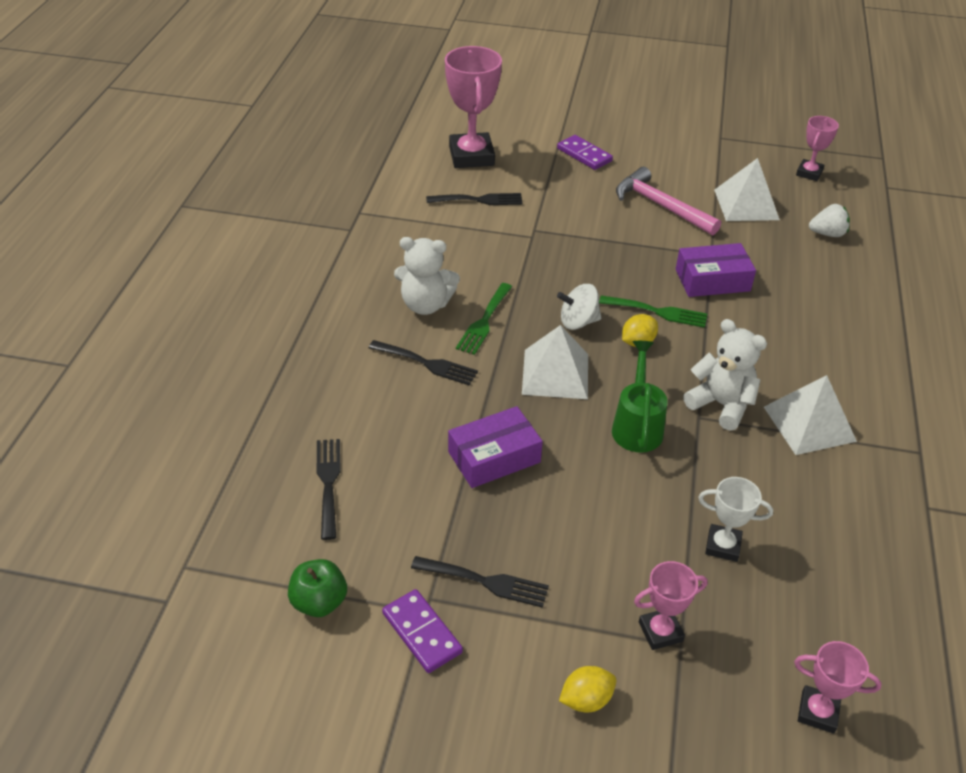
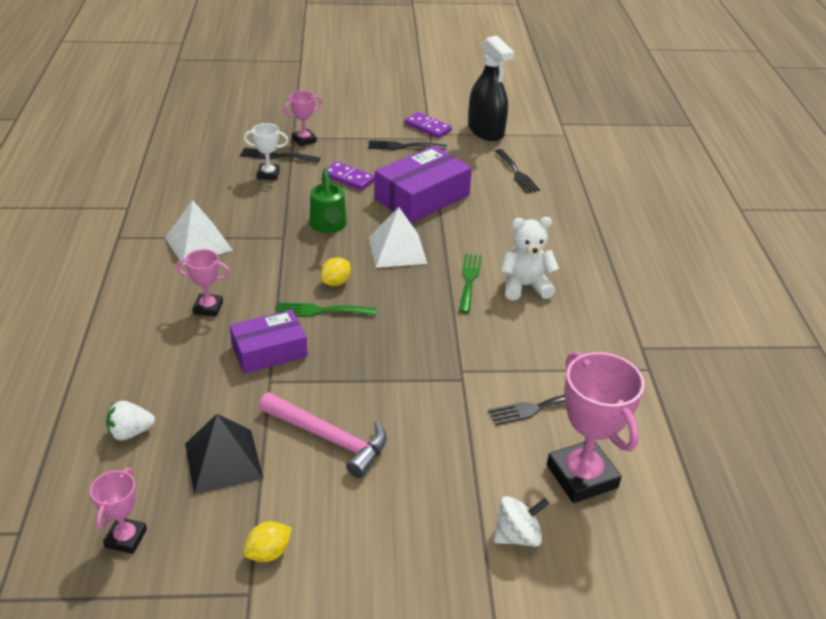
camera: 165 degrees right, 5 degrees down
(319, 602) = (486, 131): green apple -> black spray bottle
(427, 363) = (497, 243): black fork -> black fork (276, 156)
(494, 457) = (422, 197): purple box -> purple box, size x1.52
(578, 322) = (390, 291): white spinning top -> white spinning top (517, 536)
(584, 155) = (441, 509): purple domino -> purple domino (348, 178)
(586, 700) = (339, 117): yellow lemon -> yellow lemon (268, 553)
(721, 405) = (266, 247): white teddy bear -> none
(746, 204) = (223, 461): white pyramid -> black pyramid
(817, 712) = (223, 124): pink trophy -> pink trophy (208, 308)

